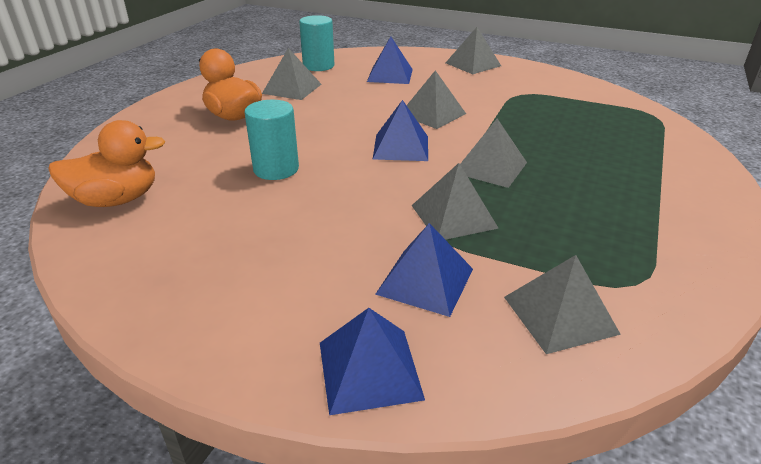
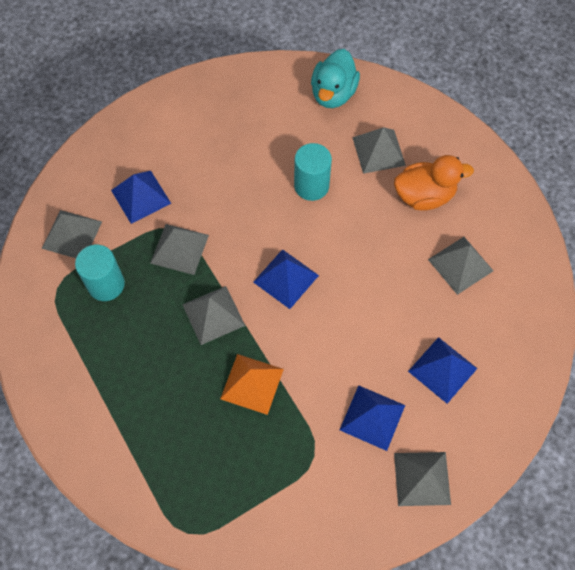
camera: 125 degrees right, 30 degrees up
(117, 200) = (333, 94): orange duck -> turquoise duck
(318, 66) = (512, 319): turquoise cylinder -> turquoise cylinder (106, 284)
(369, 370) = (110, 142): blue pyramid -> blue pyramid (372, 417)
(432, 114) = (326, 342): grey pyramid -> grey pyramid (378, 151)
(516, 129) = (252, 384): none -> orange pyramid

